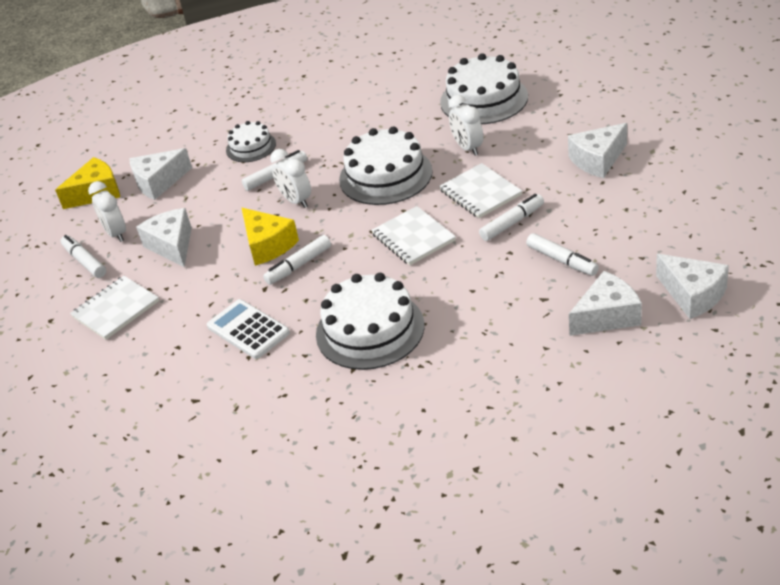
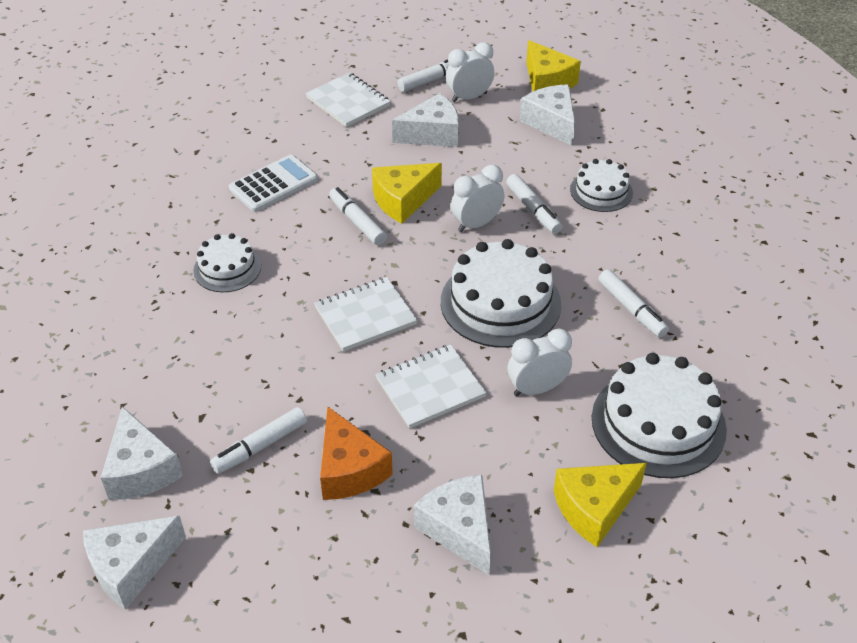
camera: 90 degrees right, 5 degrees up
(370, 330) = (227, 268): white cake -> white cake, size x0.57
(512, 223) = (355, 410): white marker -> white marker (631, 309)
(560, 114) = (594, 508): none -> yellow cheese
(567, 214) = (349, 469): none -> orange cheese

